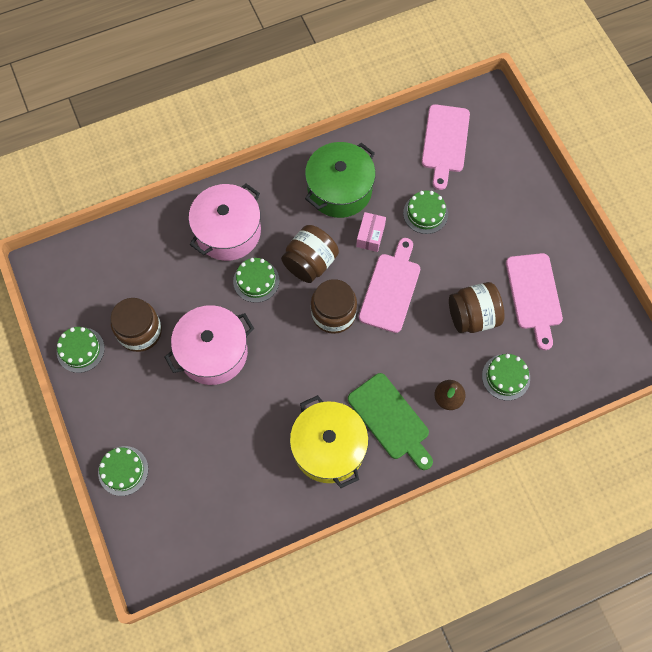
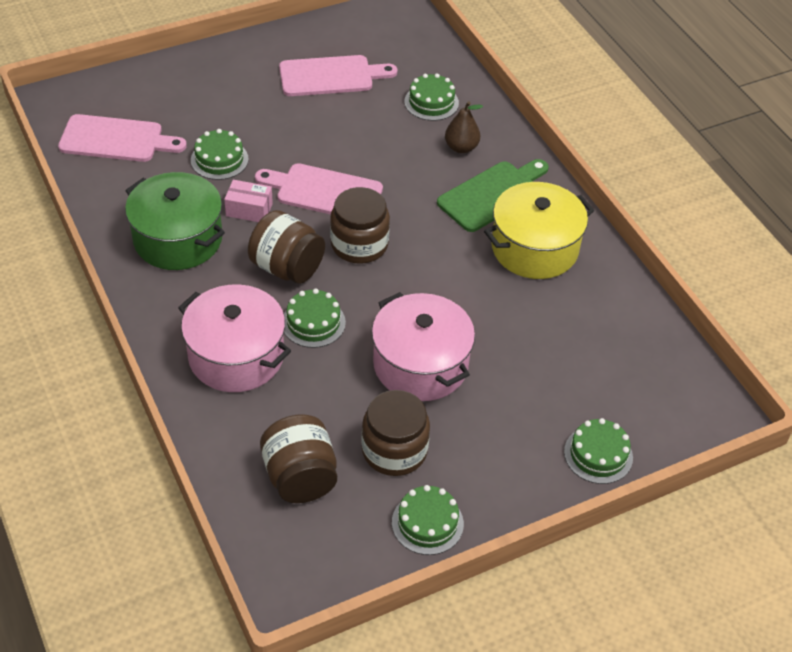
camera: 95 degrees left, 20 degrees down
(472, 316) = (358, 124): brown jar -> brown jar (300, 477)

